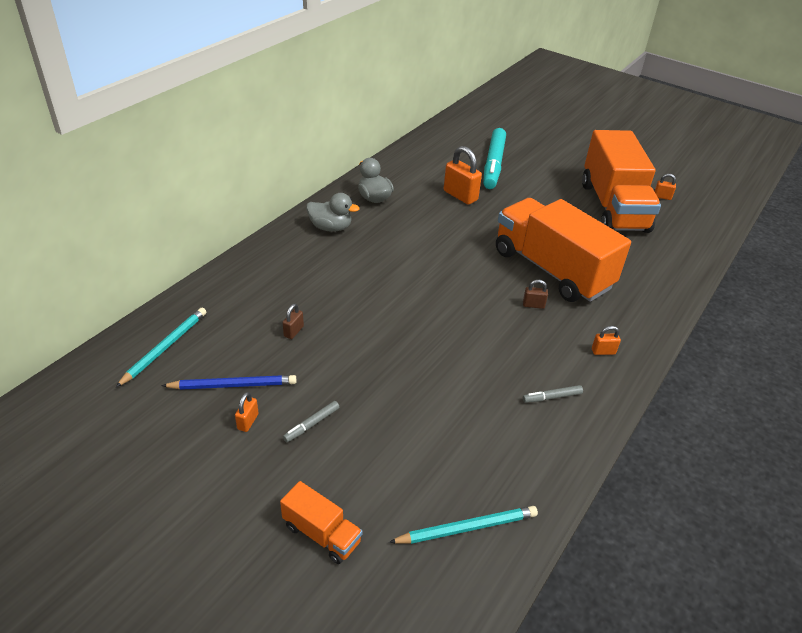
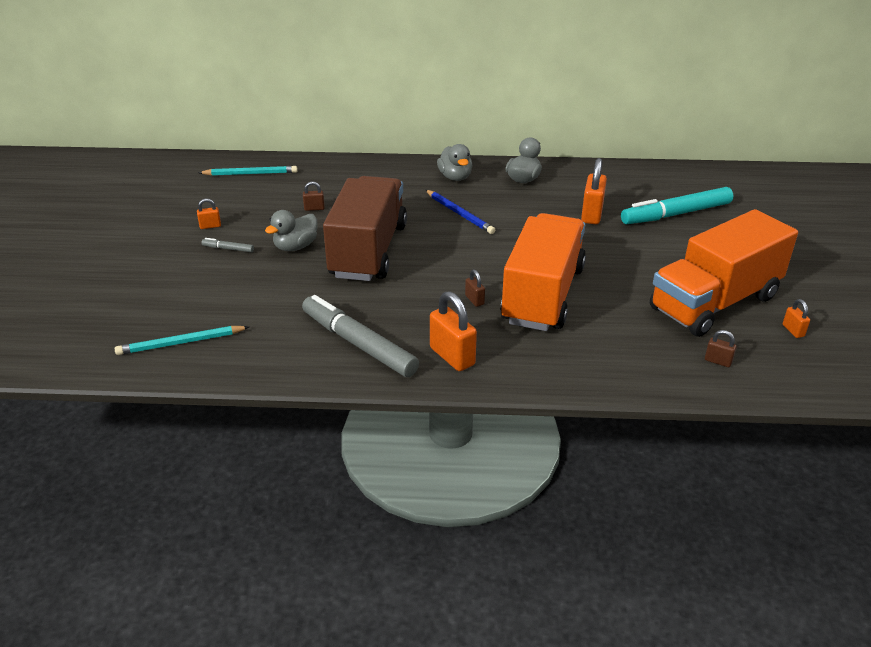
camera: 60 degrees right, 5 degrees down
(233, 385) = (239, 208): blue pencil -> blue pencil (459, 213)
(322, 534) = (135, 287): orange truck -> none
(355, 373) = (295, 247): none -> grey duck
(407, 329) = (368, 251): none -> brown truck
(467, 527) = (181, 343): turquoise pencil -> turquoise pencil turned 120 degrees clockwise
(552, 397) = (358, 344): grey marker -> grey marker, size x2.42
(603, 351) = (452, 356): orange padlock -> orange padlock, size x1.98
(678, 239) = (718, 361): none -> brown padlock

